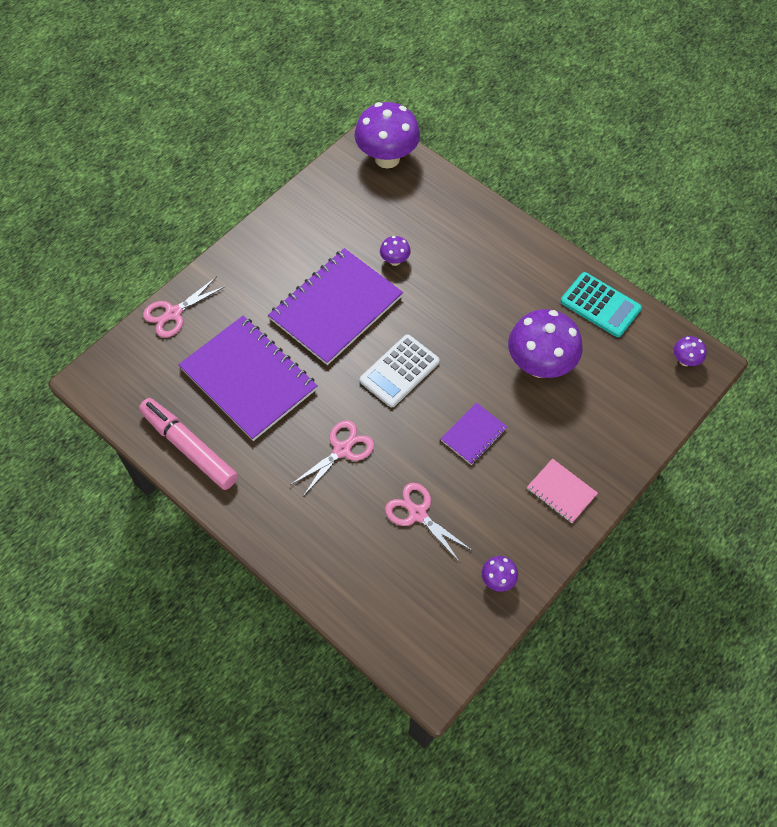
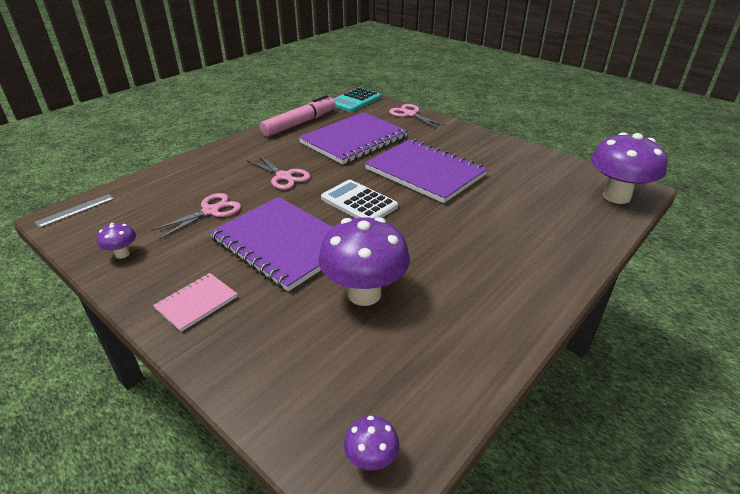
camera: 90 degrees right, 25 degrees down
(395, 260) = (486, 200): purple mushroom -> none
(418, 665) = (75, 210): none -> grey ruler
(473, 434) = (283, 243): purple notebook -> purple notebook, size x2.12
(600, 305) = (462, 357): turquoise calculator -> turquoise calculator (355, 101)

